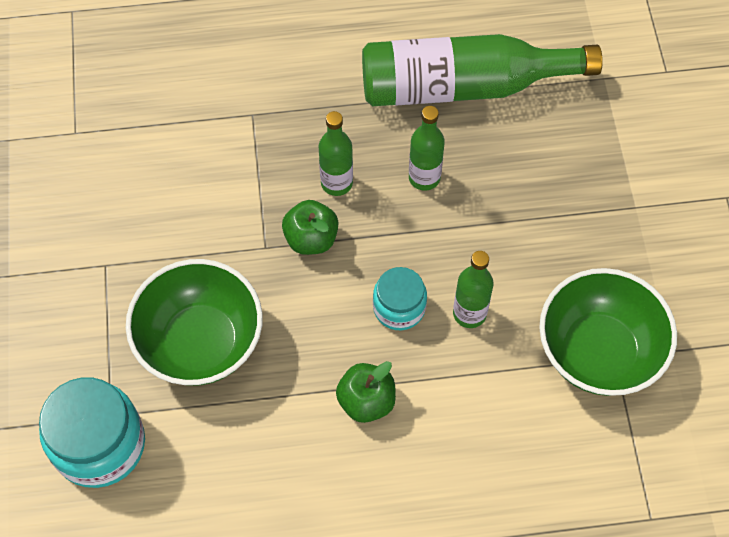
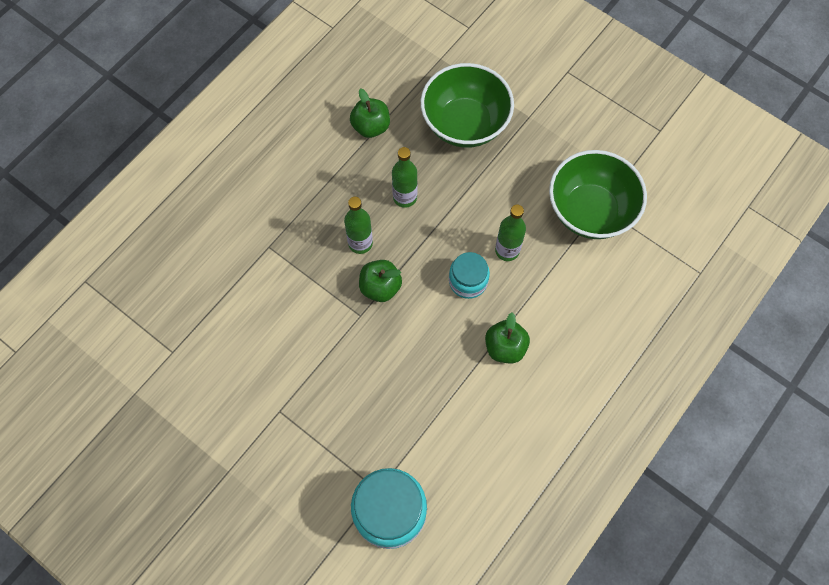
camera: 45 degrees left, 5 degrees up
(201, 342) = (383, 401): green bowl -> green bowl (465, 124)
(463, 86) = (371, 127): green bottle -> green apple

